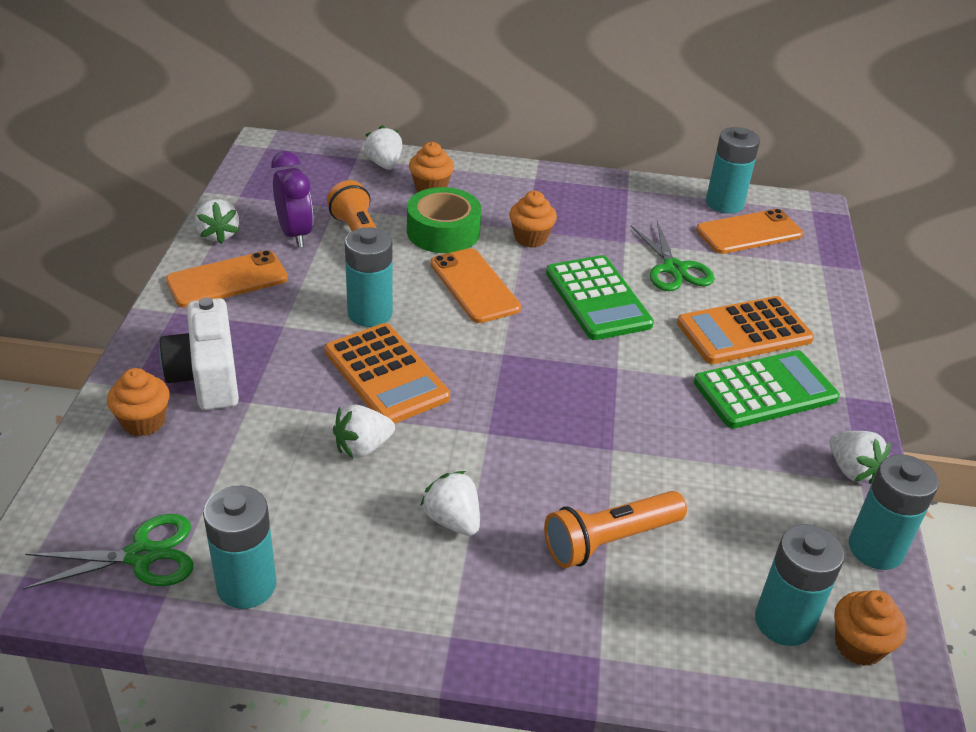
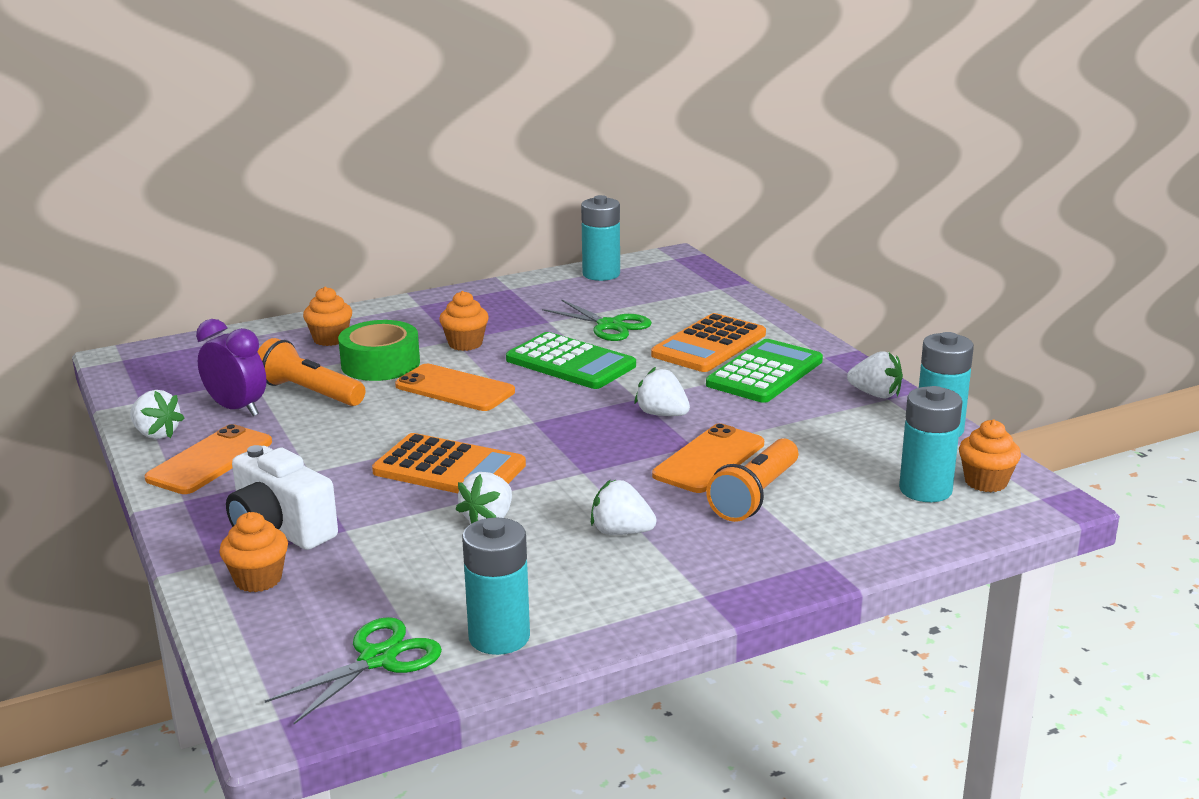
camera: 30 degrees left, 15 degrees down
(370, 313) = (382, 436): turquoise battery -> none
(384, 164) = (263, 336): white strawberry -> white strawberry (662, 414)
(749, 232) = (642, 286): orange phone -> orange phone (709, 459)

